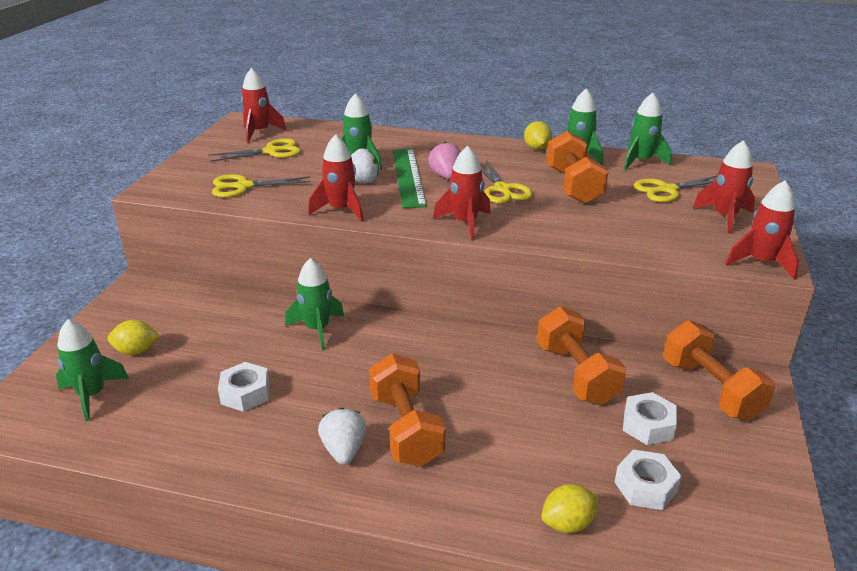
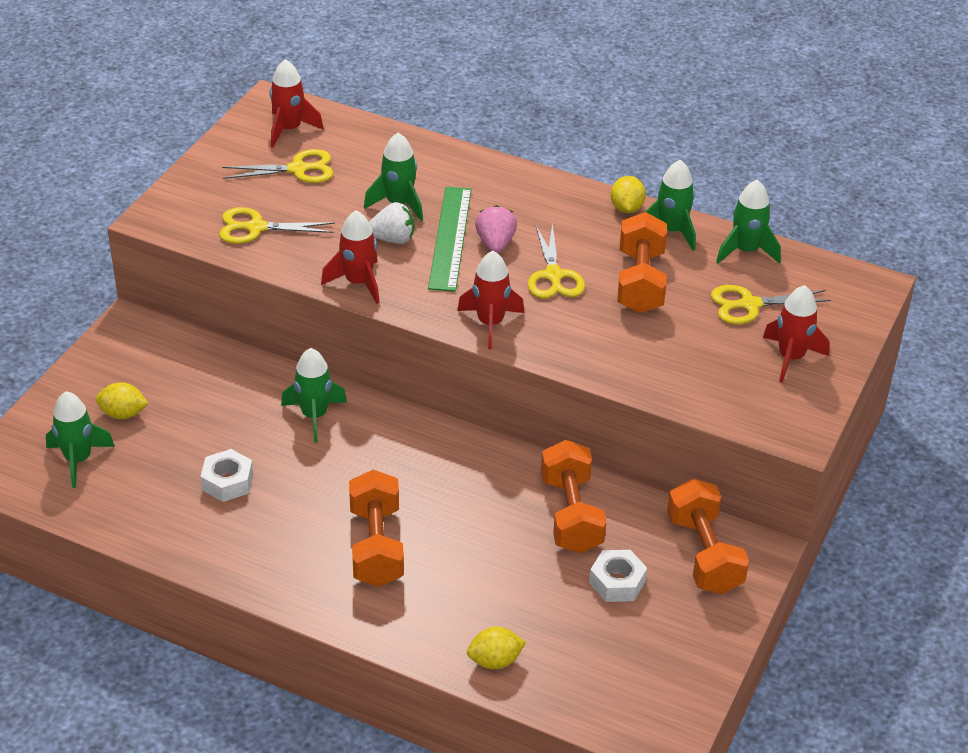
camera: 10 degrees right, 10 degrees up
(344, 450) = (311, 558): white strawberry -> none
(645, 487) = (582, 641): white nut -> none
(761, 263) = (788, 429): red rocket -> none

